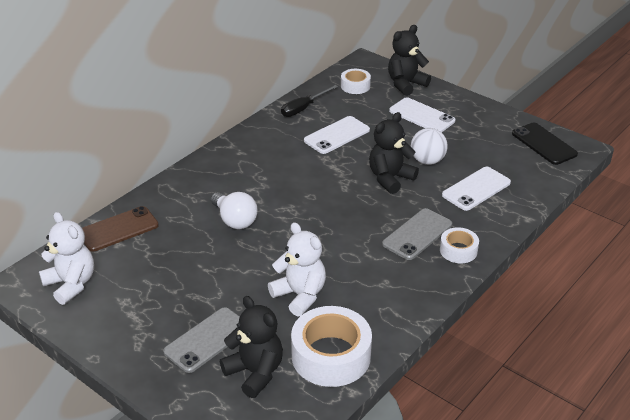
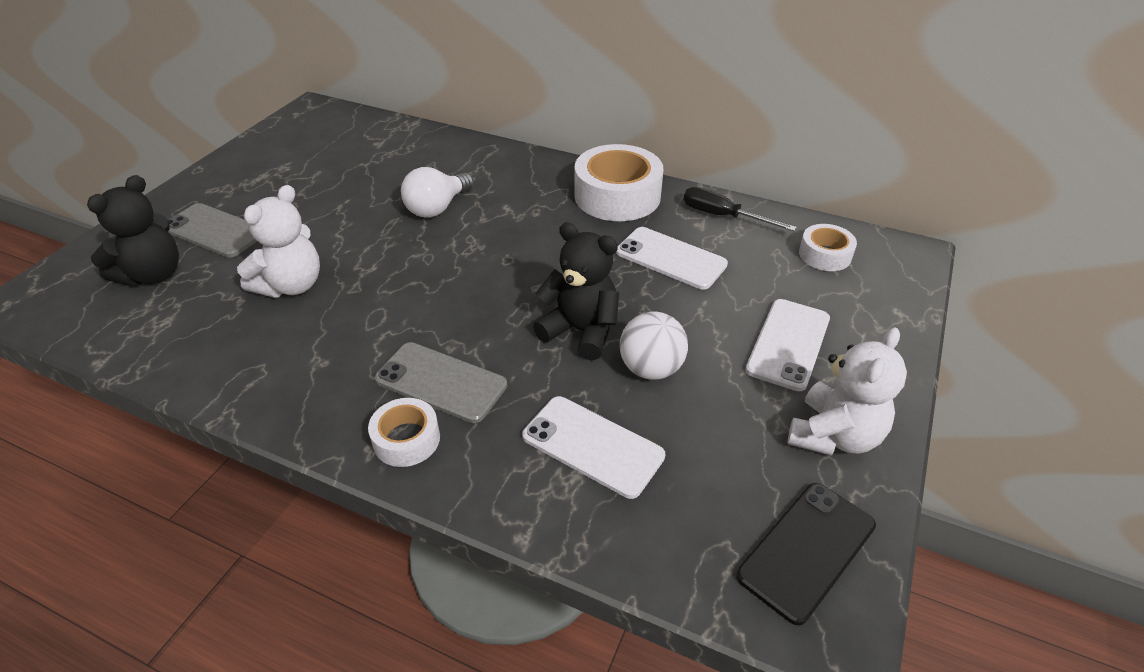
camera: 75 degrees right, 5 degrees up
(71, 284) = (310, 133): white teddy bear -> white teddy bear (834, 435)
(118, 229) = (404, 138): brown phone -> none
(331, 356) = (171, 332): white tape -> white tape (617, 196)
(406, 84) = (877, 311): black teddy bear -> none

